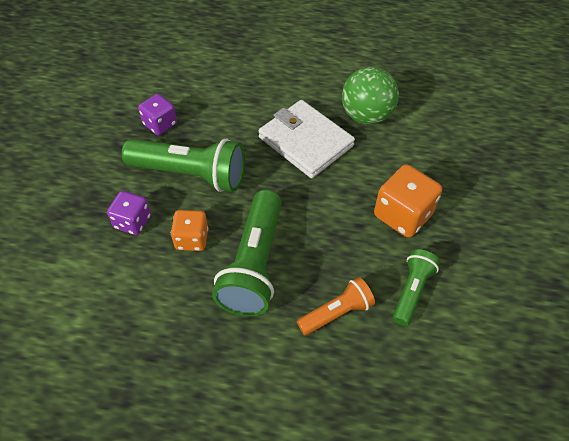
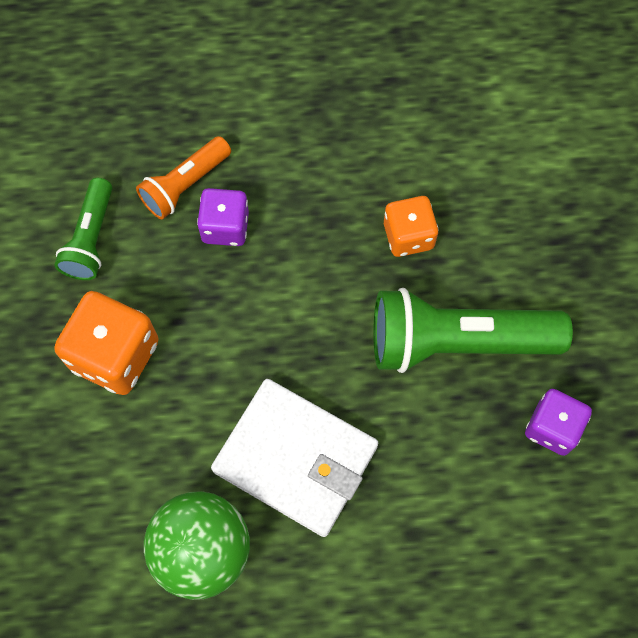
camera: 165 degrees right, 15 degrees up
(132, 222) = (502, 240): purple dice -> purple dice (225, 227)
(254, 264) = (309, 222): green flashlight -> none

